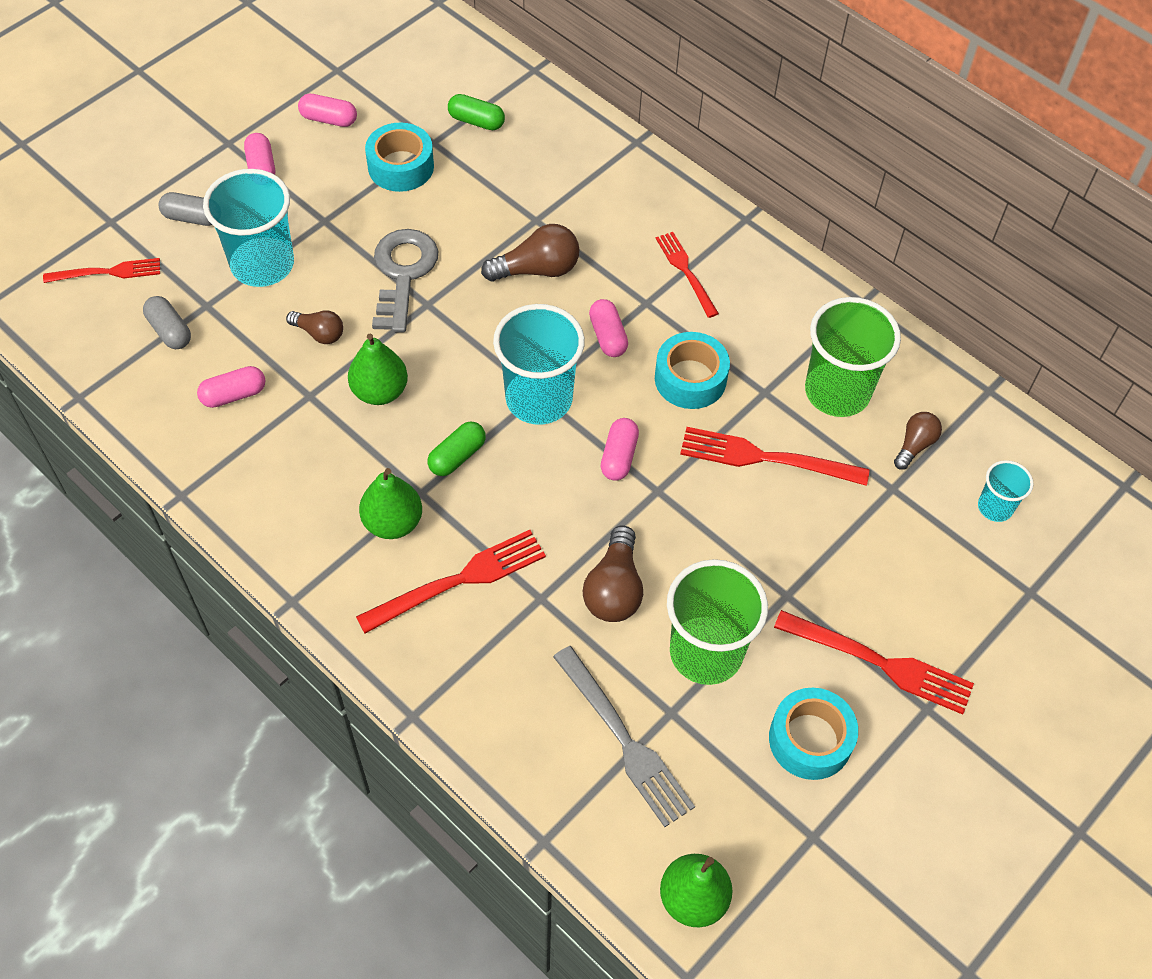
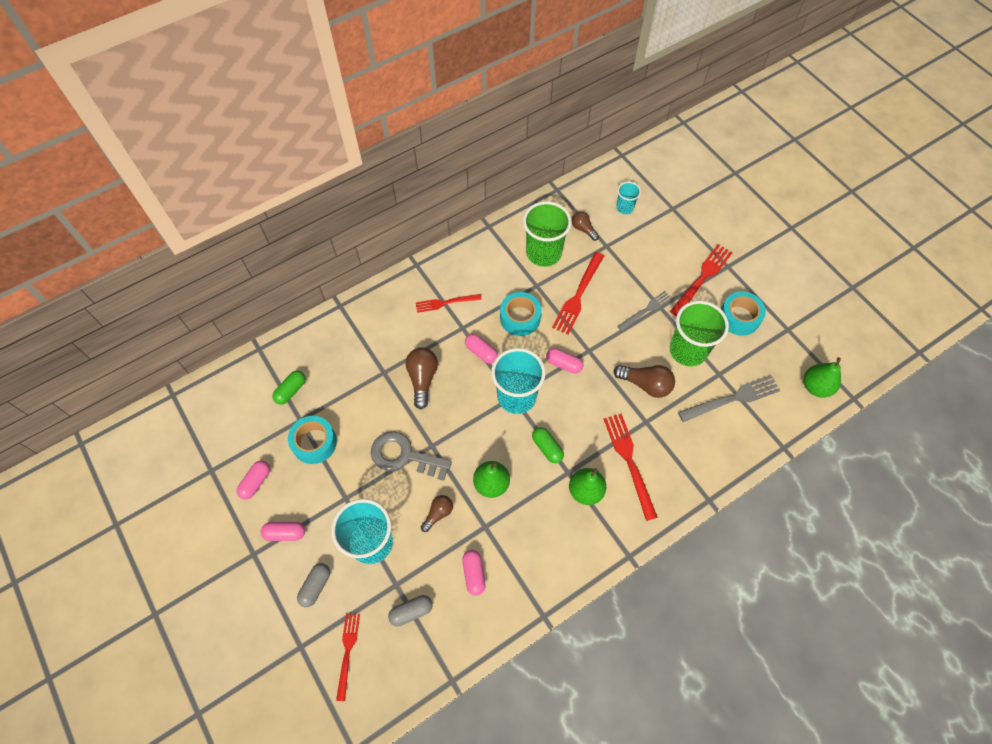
camera: 75 degrees left, 5 degrees up
(608, 336) = (481, 352): pink capsule -> pink capsule turned 45 degrees clockwise
(772, 572) = (646, 310): none -> grey fork

